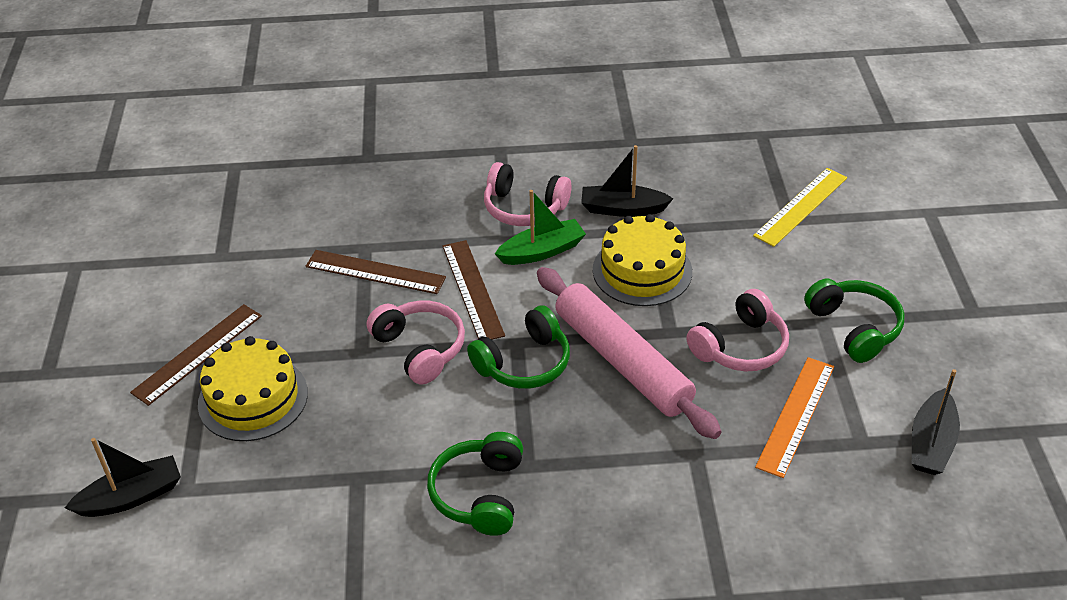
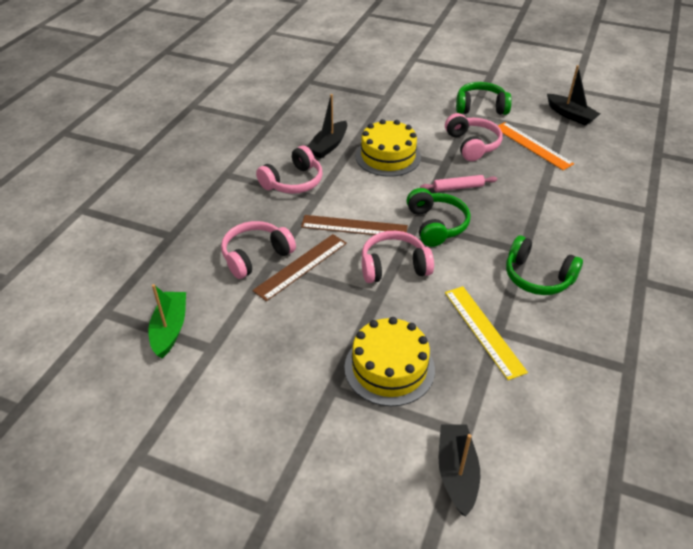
camera: 65 degrees left, 0 degrees up
(198, 353) = (318, 390): brown ruler -> none
(372, 231) = (256, 256): none -> pink headphones
(542, 251) = (340, 187): green boat -> green boat (170, 329)
(622, 361) = (458, 187): pink rolling pin -> pink rolling pin, size x0.44
(801, 206) = (378, 90): yellow ruler -> yellow ruler (484, 331)

